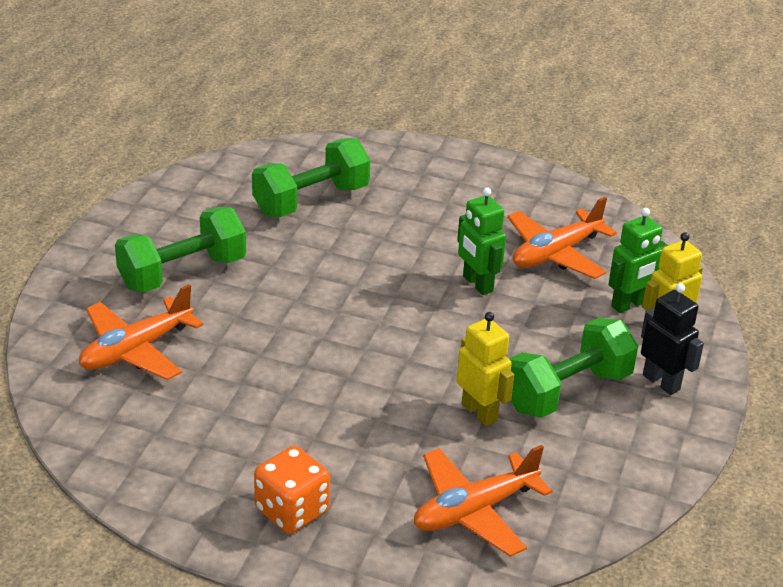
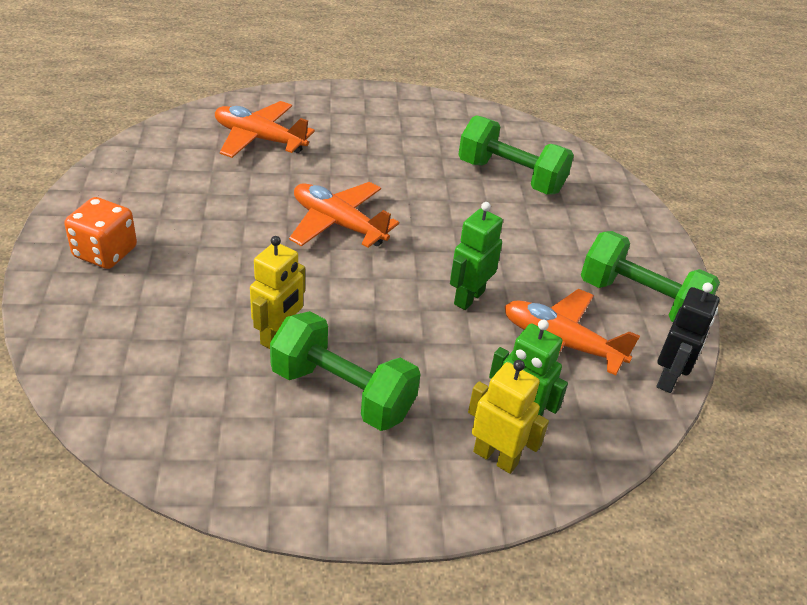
camera: 65 degrees right, 5 degrees up
(182, 273) = (364, 137): green dumbbell -> green dumbbell (640, 301)
(474, 511) = (139, 359): orange plane -> orange plane (338, 224)
(661, 382) = (400, 469): black robot -> black robot (669, 378)

